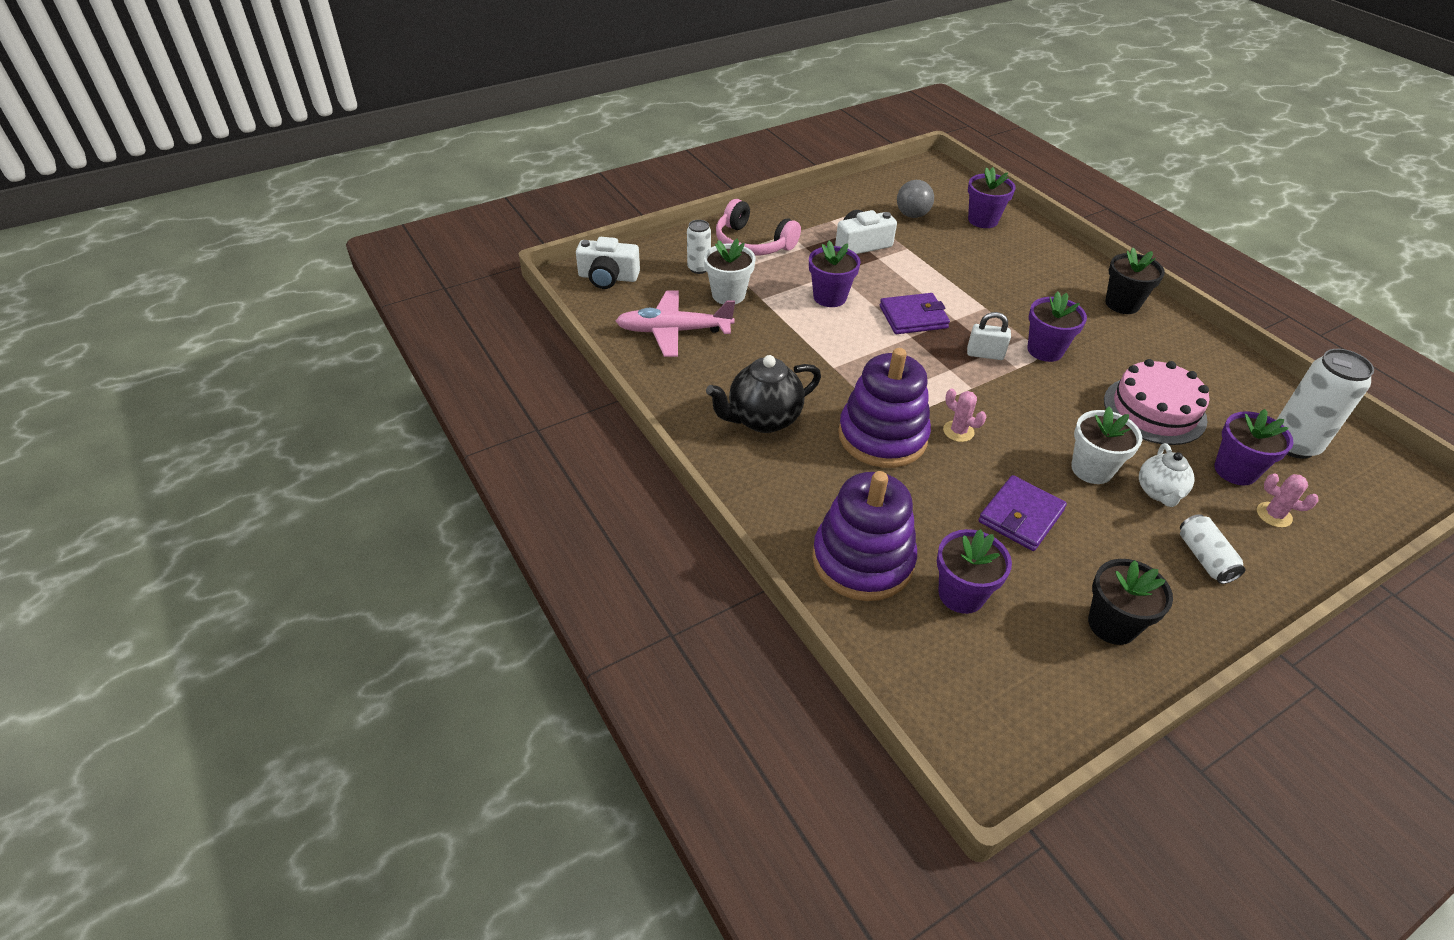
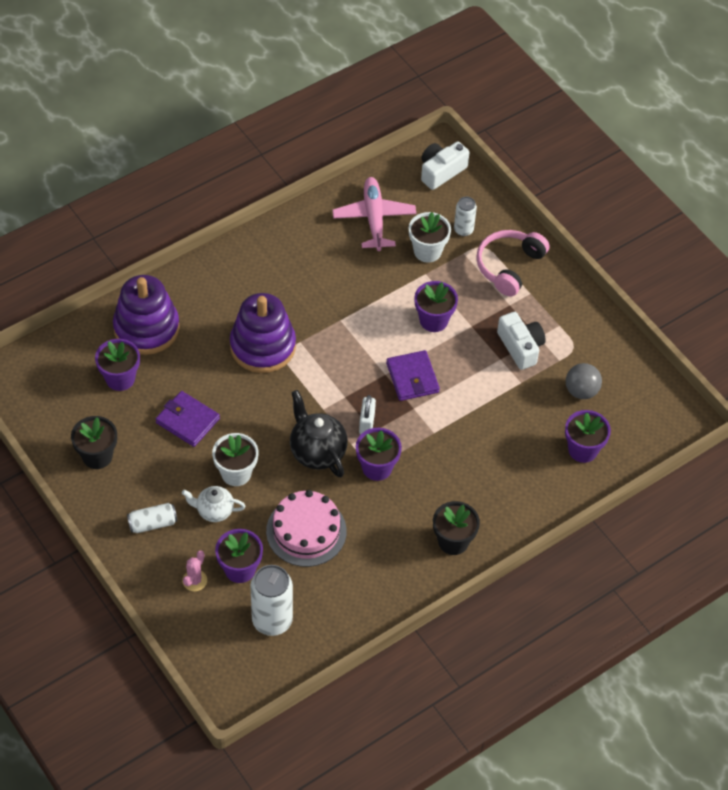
camera: 85 degrees right, 10 degrees up
(608, 277) = (441, 171): white camera -> white camera turned 45 degrees clockwise
(763, 419) = (276, 276): black teapot -> black teapot (317, 452)
(958, 431) = (271, 394): pink cactus -> none

